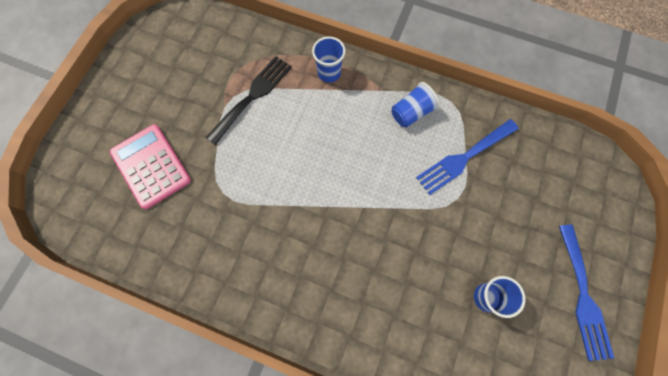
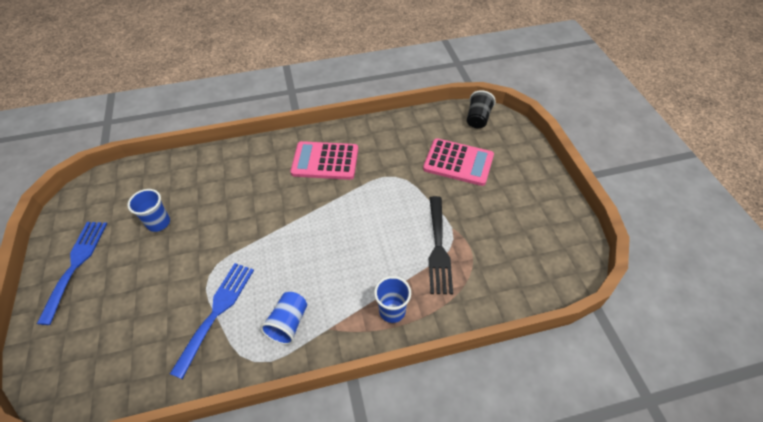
camera: 145 degrees right, 20 degrees down
(72, 207) = (478, 118): none -> black cup
(273, 264) = (325, 161): none -> pink calculator
(583, 296) = (76, 265): blue fork -> blue fork turned 45 degrees clockwise

